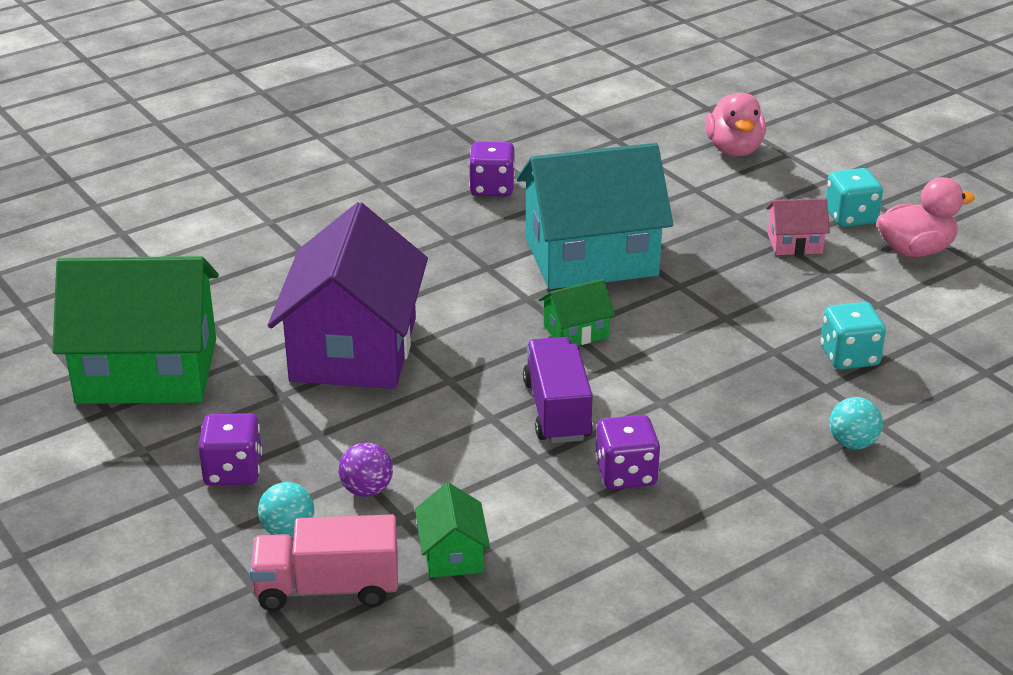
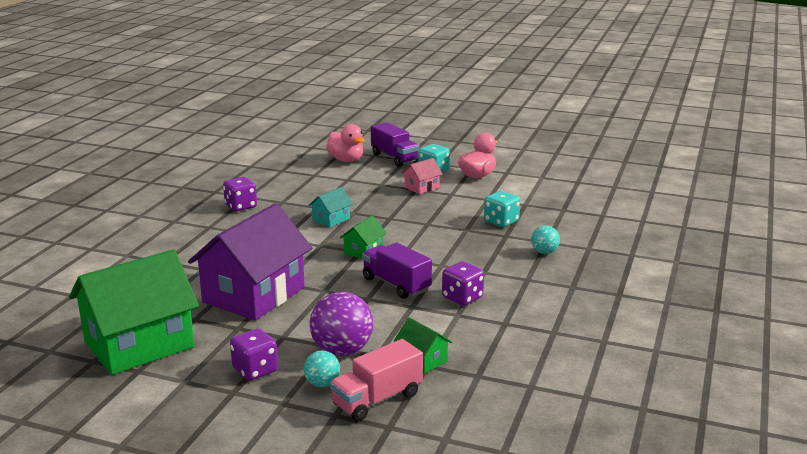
camera: 35 degrees left, 10 degrees down
(353, 349) = (254, 295): purple house -> purple house turned 60 degrees clockwise
(367, 490) = (342, 350): purple ball -> purple ball, size x1.84
(591, 257) = (331, 219): turquoise house -> turquoise house, size x0.43
(815, 170) = (394, 158): none -> purple truck

